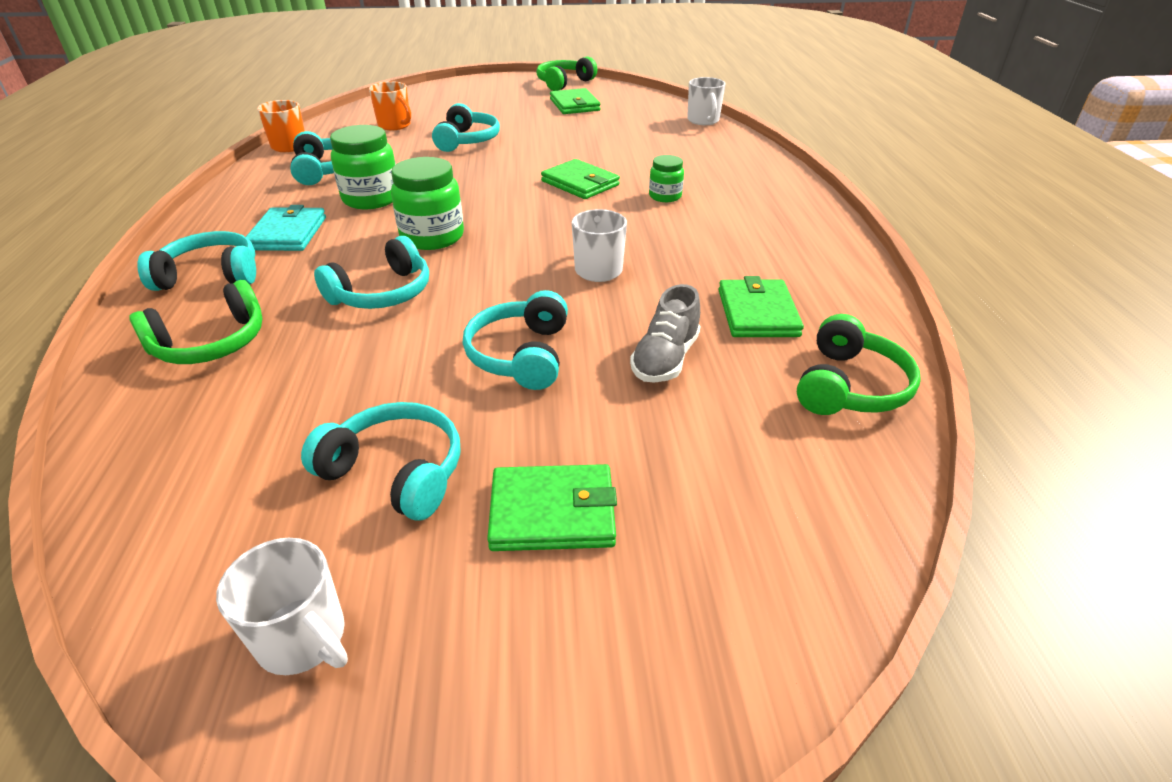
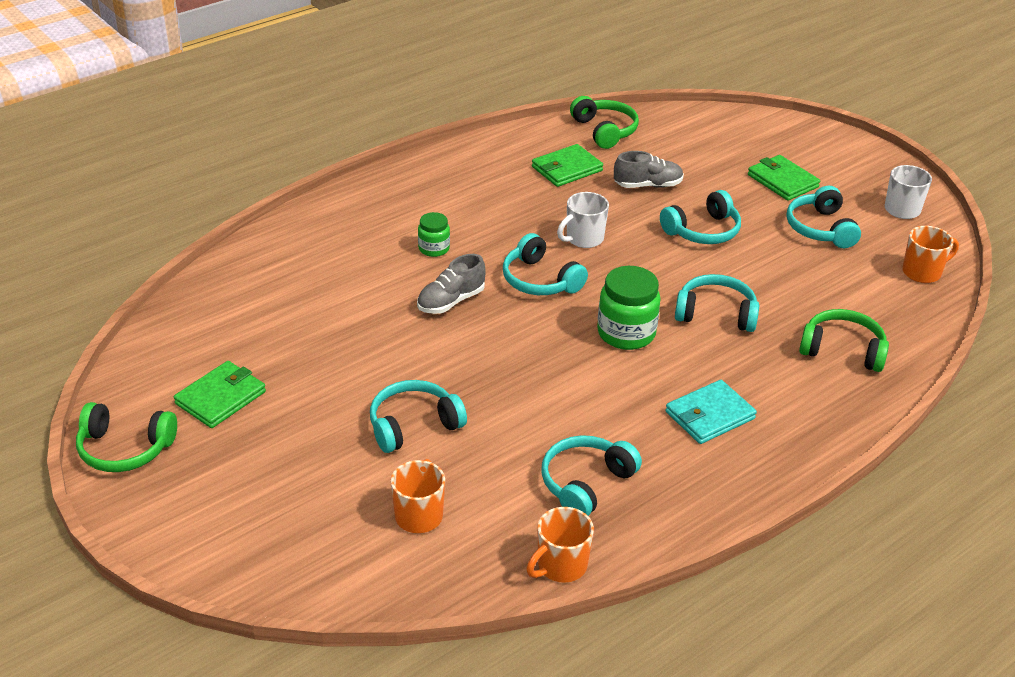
camera: 125 degrees left, 0 degrees up
(169, 520) = (922, 272): none -> orange mug
(211, 275) = (799, 410): turquoise headphones -> turquoise headphones (540, 280)
(371, 199) = (606, 408): green jar -> none
(580, 183) = (451, 301): green wallet -> grey shoe
(703, 121) = (210, 283): white mug -> none
(850, 386) = (605, 131): green headphones -> green headphones turned 75 degrees clockwise

